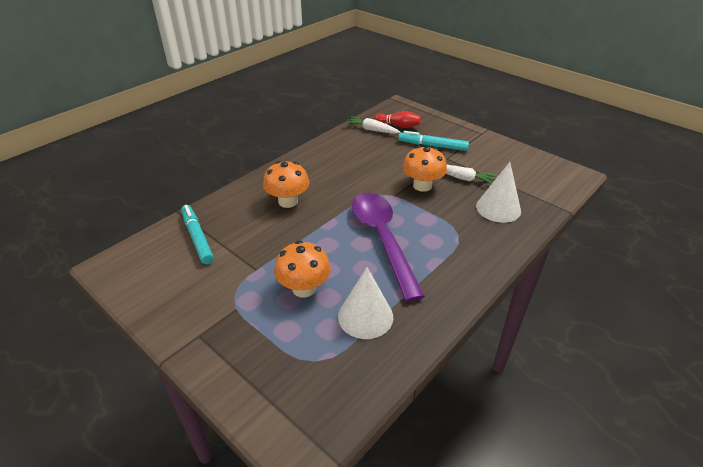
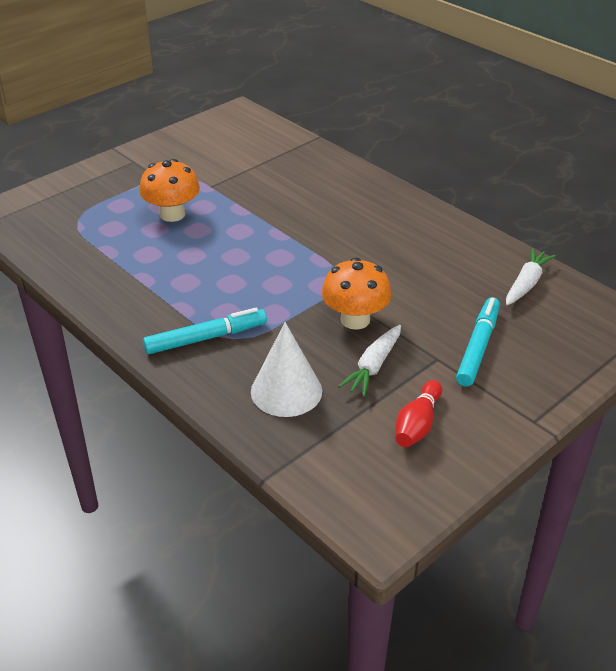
camera: 95 degrees right, 0 degrees up
(197, 238) = (270, 151): turquoise marker -> turquoise marker (206, 338)
(288, 201) = (328, 204): orange mushroom -> none
(365, 316) = (118, 250): white cone -> none
(382, 239) = (239, 271): purple spoon -> none
(398, 125) = (547, 315): red bowling pin -> red bowling pin (417, 424)

